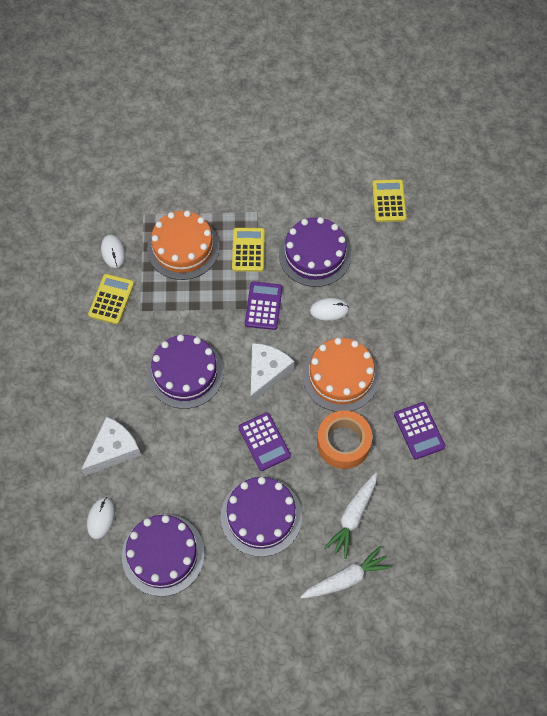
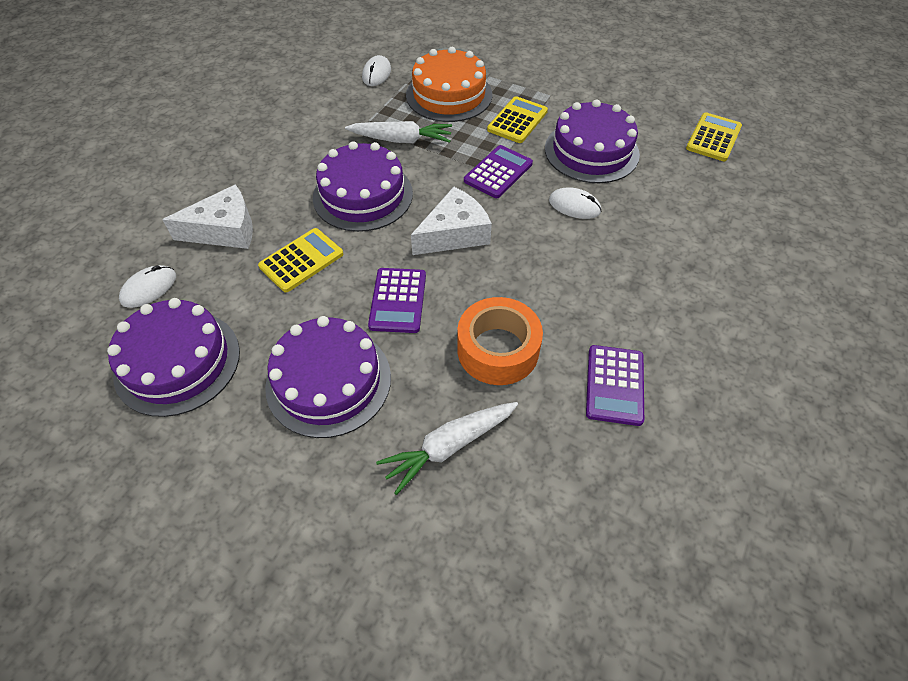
camera: 30 degrees right, 10 degrees down
(111, 299) = (342, 107): yellow calculator -> yellow calculator (301, 260)
(340, 376) = (544, 276): orange cake -> none
(346, 578) = (381, 526): white carrot -> white carrot (401, 140)

